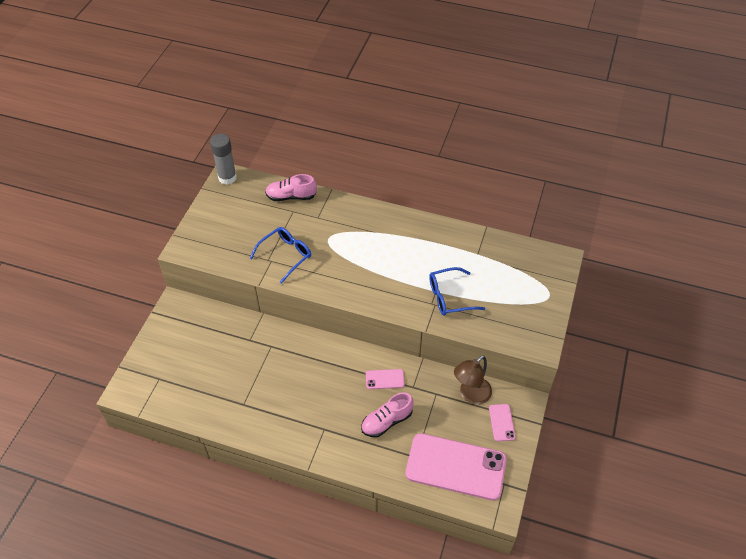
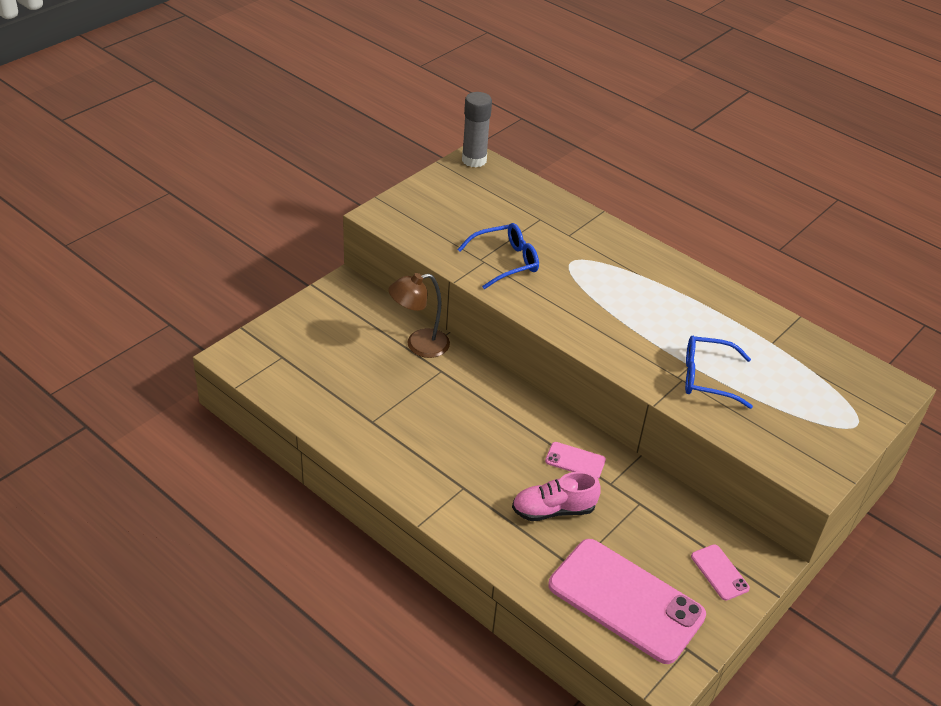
camera: 20 degrees right, 10 degrees down
(291, 196) = (545, 203): pink shoe -> none
(470, 395) = (689, 522): brown lamp -> brown lamp (419, 345)
(501, 422) = (719, 572): pink phone -> pink phone turned 45 degrees counterclockwise

